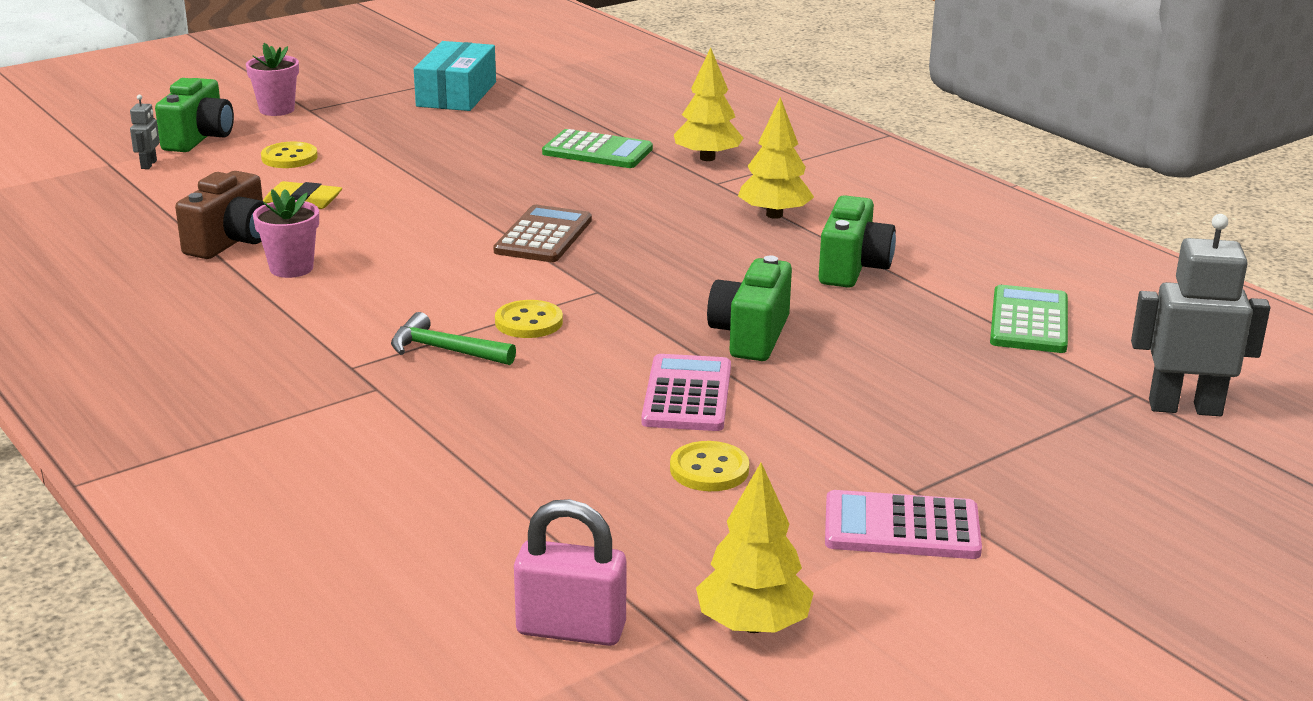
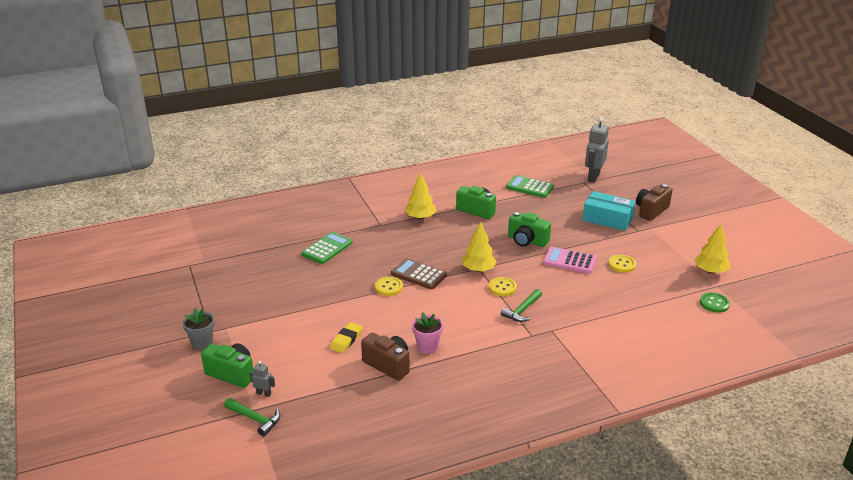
camera: 75 degrees left, 5 degrees up
(86, 168) = (255, 419): none -> green hammer
(277, 110) = (202, 343): pink flower pot -> grey flower pot
(289, 157) = (282, 342): yellow button -> yellow button (389, 287)
(456, 94) = (220, 280): turquoise box -> turquoise box (607, 219)
(571, 629) = (714, 303): pink padlock -> green button
(707, 158) = (351, 222): yellow tree -> yellow tree (478, 270)
(901, 527) = (659, 237): pink calculator -> none
(1057, 511) = (651, 211): none -> brown camera

